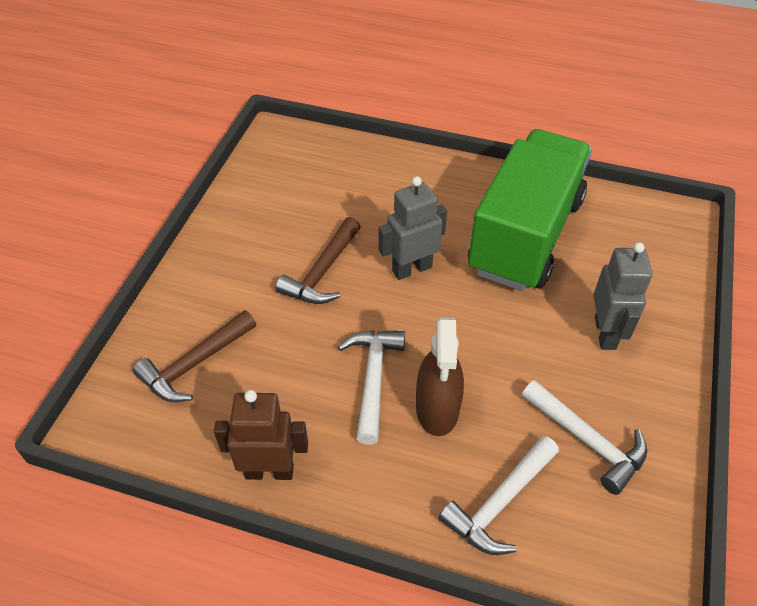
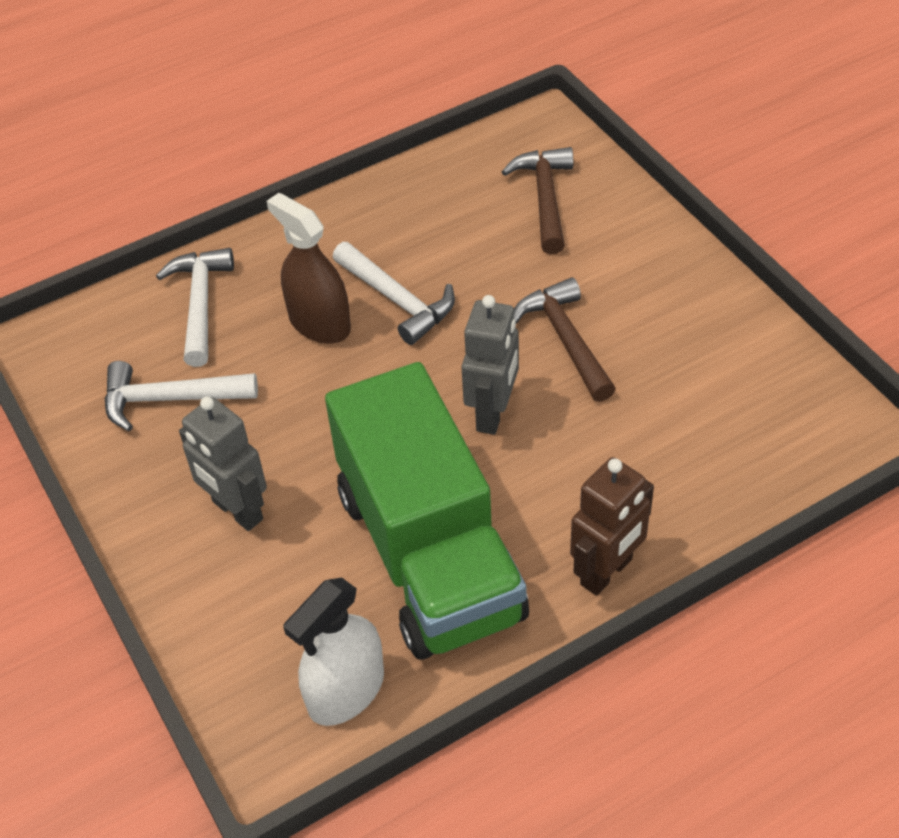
camera: 135 degrees right, 0 degrees up
(269, 471) = (388, 193): brown robot -> brown robot (607, 572)
(624, 216) = (346, 691): none -> white spray bottle

